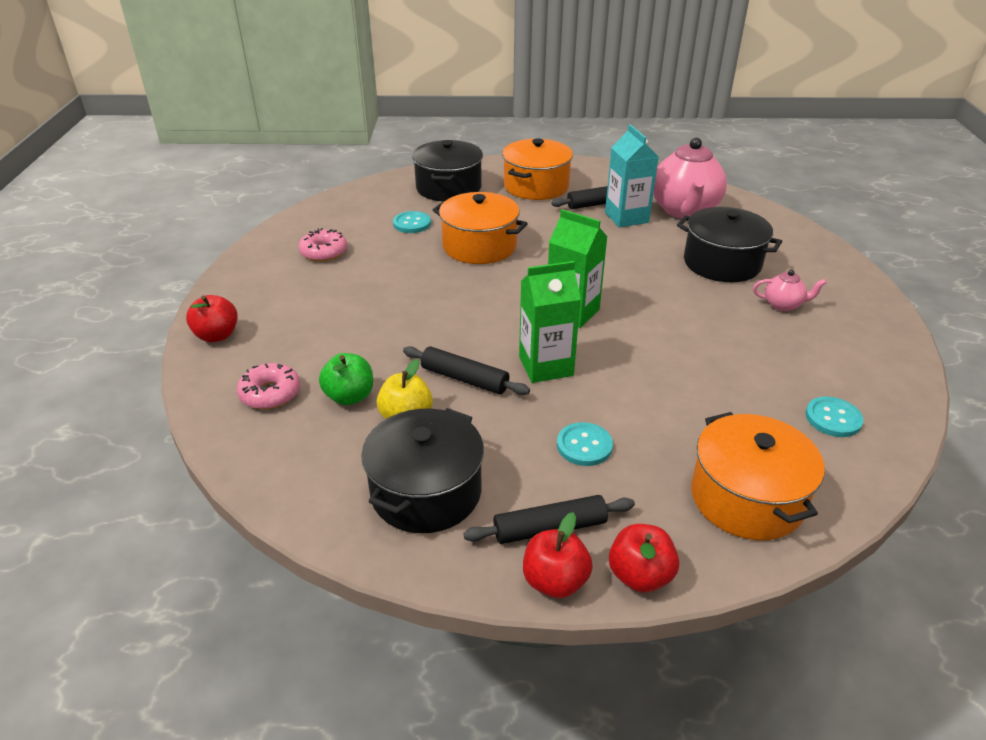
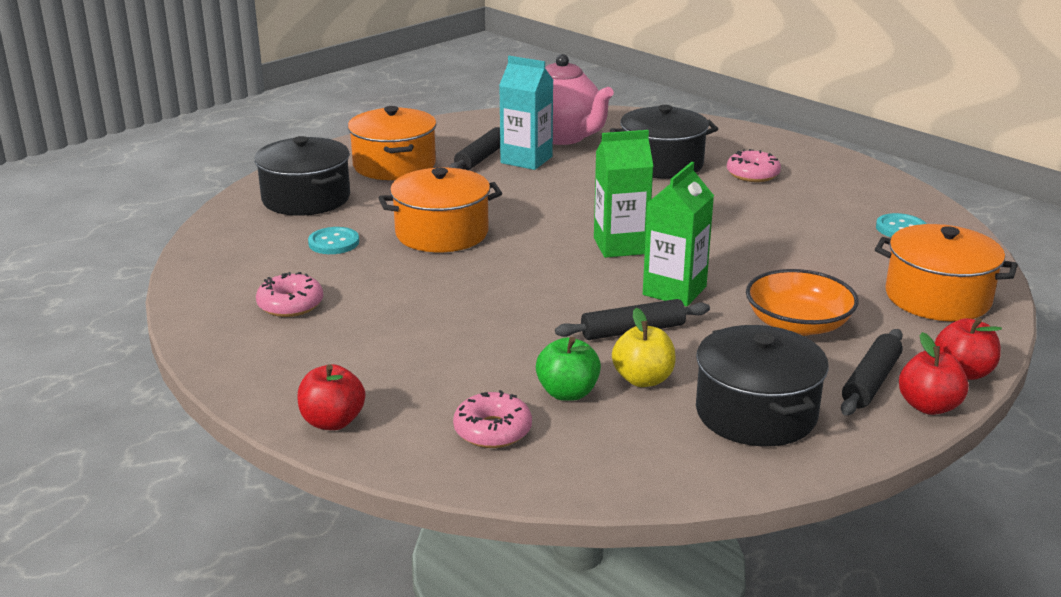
camera: 45 degrees left, 10 degrees down
(584, 446) = (798, 324): turquoise button -> orange bowl
(783, 305) = (752, 174): pink teapot -> pink donut

